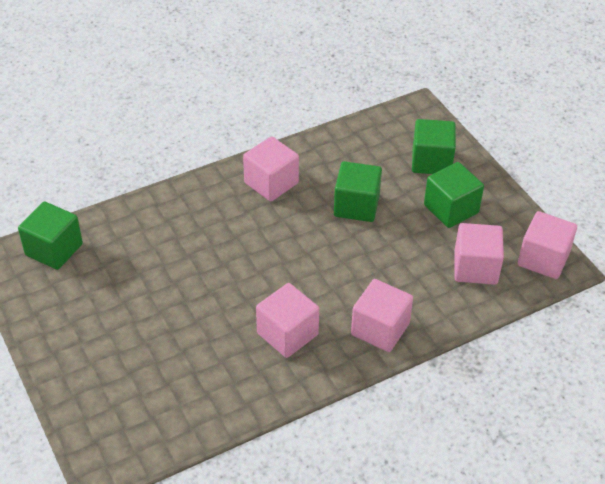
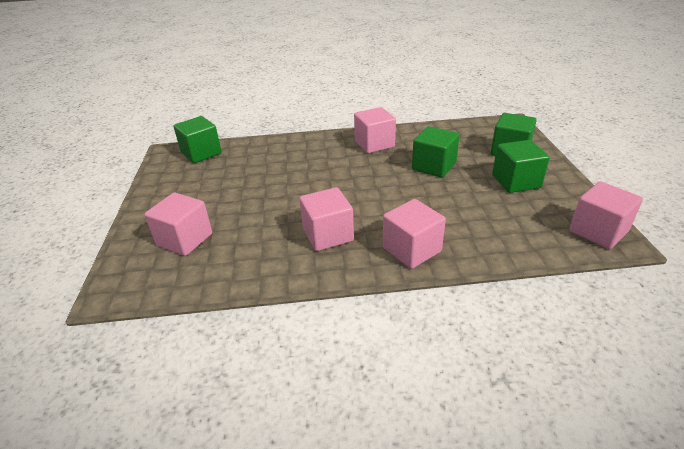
camera: 25 degrees right, 10 degrees down
(475, 268) = (524, 224): pink cube -> pink cube (185, 239)

